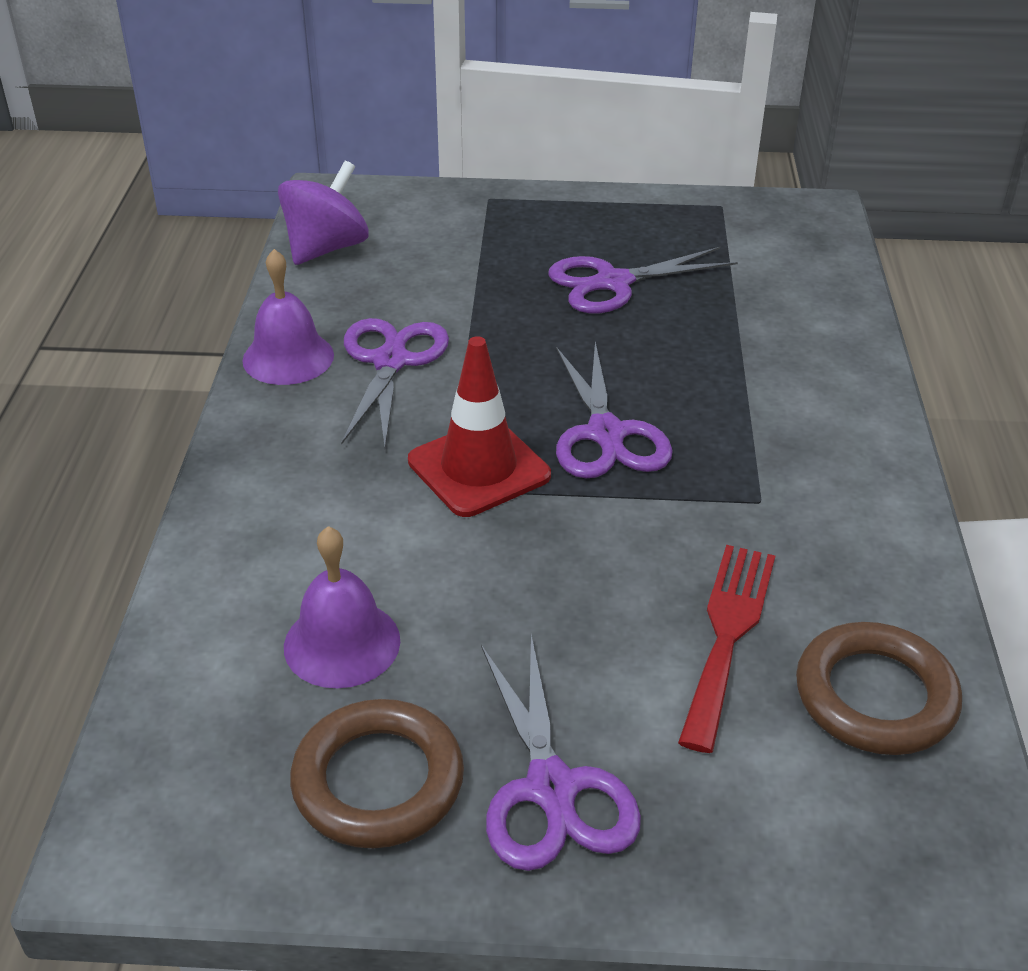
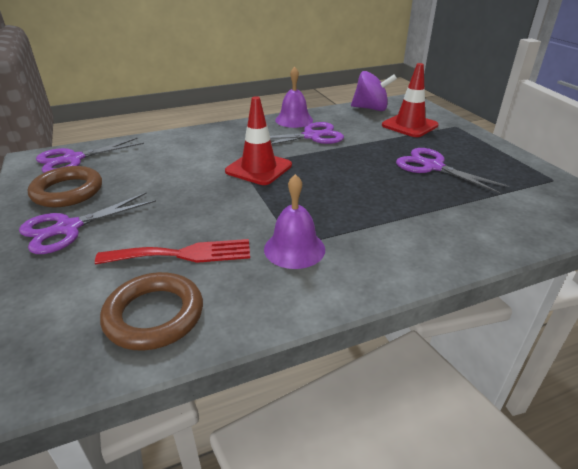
camera: 65 degrees right, 5 degrees down
(342, 643) = (138, 168): purple bell -> purple bell (294, 249)
(443, 239) = (409, 125): none -> red traffic cone
(606, 434) = (309, 190): purple scissors -> purple scissors (73, 159)

